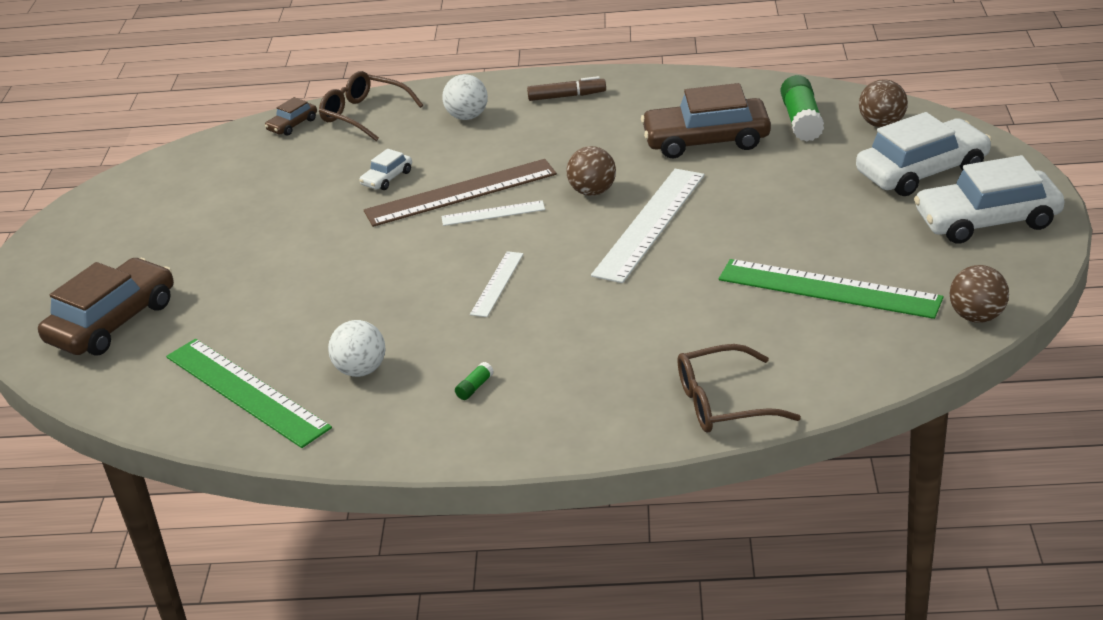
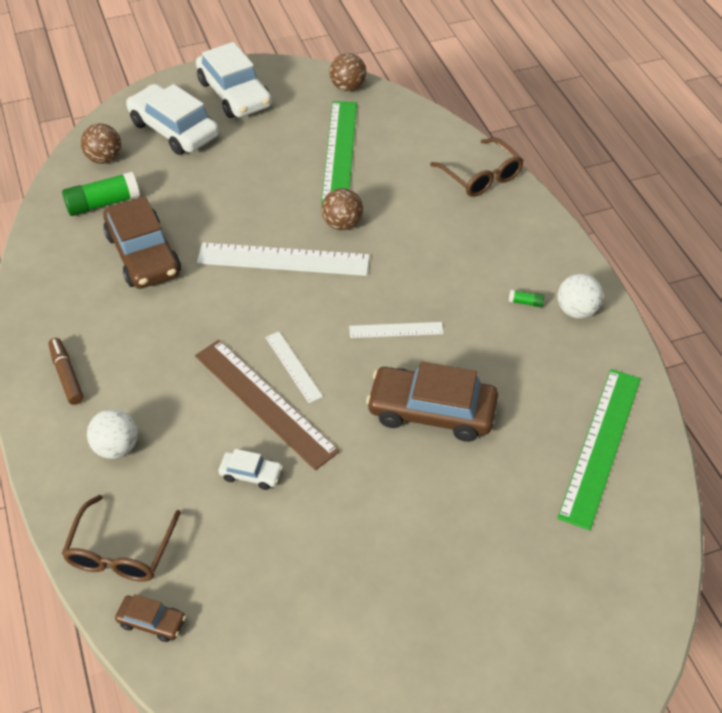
camera: 115 degrees left, 15 degrees up
(113, 322) = (564, 609): brown car -> brown car (431, 411)
(361, 370) = (539, 378): white ball -> white ball (576, 310)
(593, 192) = (242, 307): brown ball -> brown ball (342, 224)

